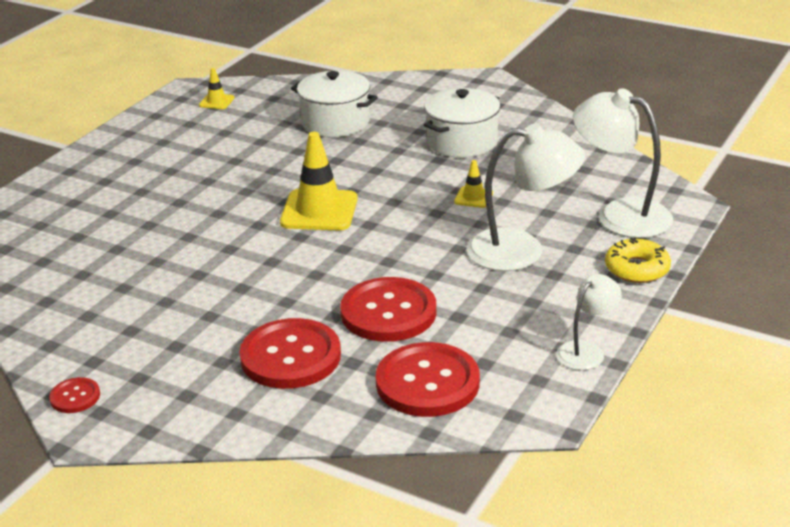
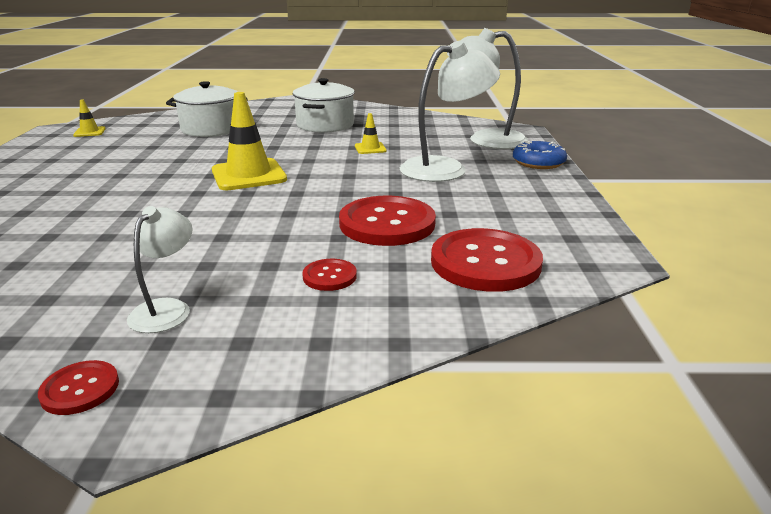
camera: 30 degrees left, 5 degrees down
(290, 356) = (329, 276): red button -> red button, size x0.47
(586, 351) = (577, 211): white lamp -> white lamp (167, 309)
(637, 269) = (538, 162): yellow donut -> blue donut

